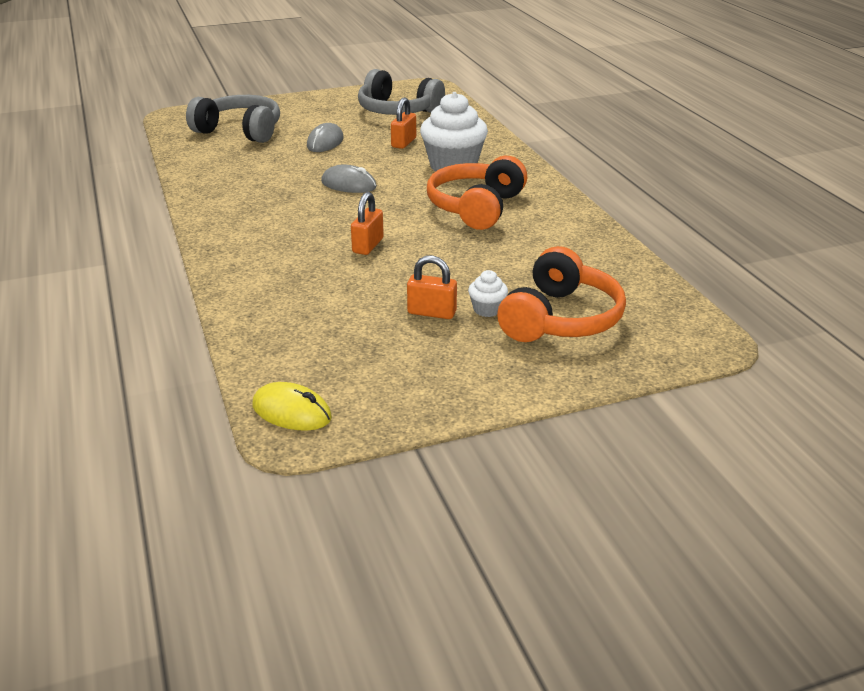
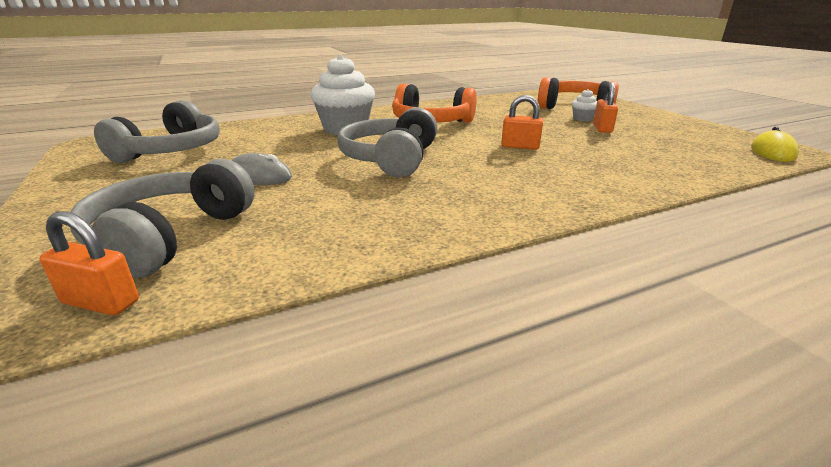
camera: 95 degrees left, 5 degrees down
(348, 185) = (391, 159): grey mouse -> grey headphones
(403, 143) = (278, 145): orange padlock -> orange padlock (101, 302)

